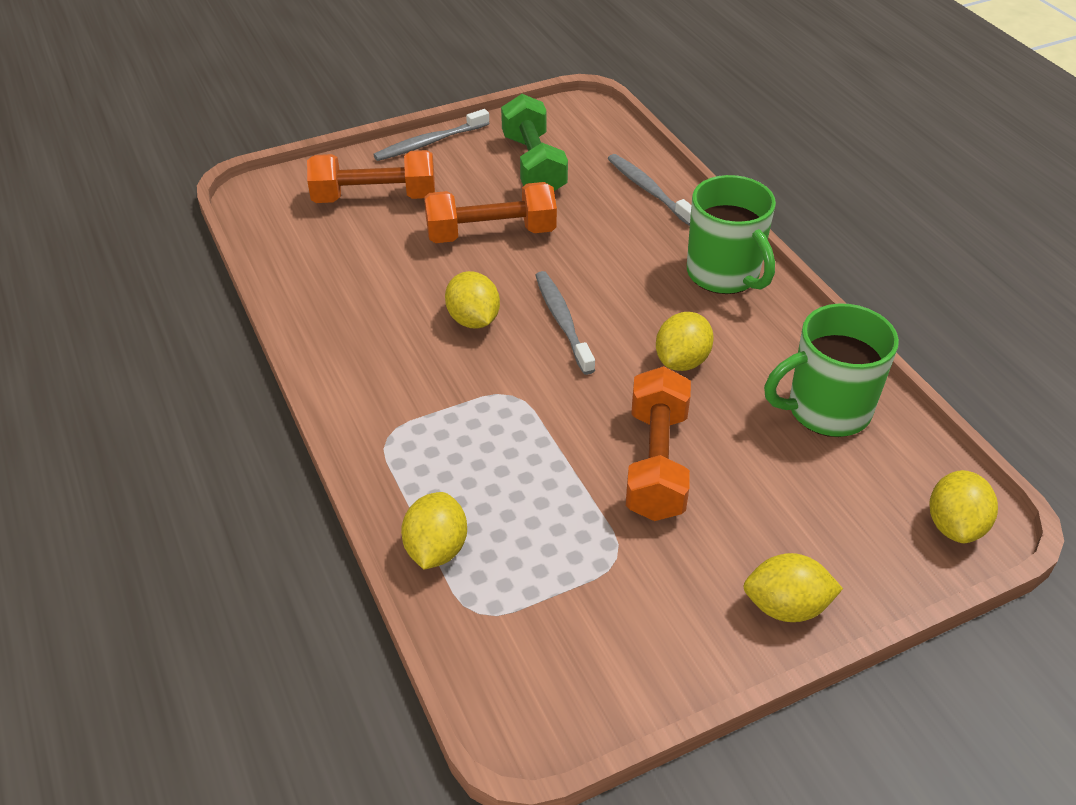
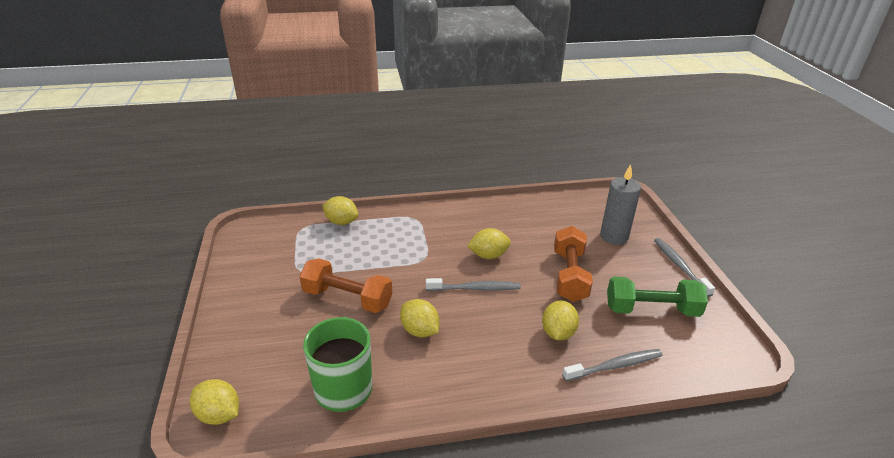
camera: 105 degrees right, 10 degrees down
(374, 198) = (614, 236): orange dumbbell -> grey candle
(724, 274) = (499, 379): green mug -> none
(786, 607) = (230, 319): yellow lemon -> yellow lemon (558, 333)

